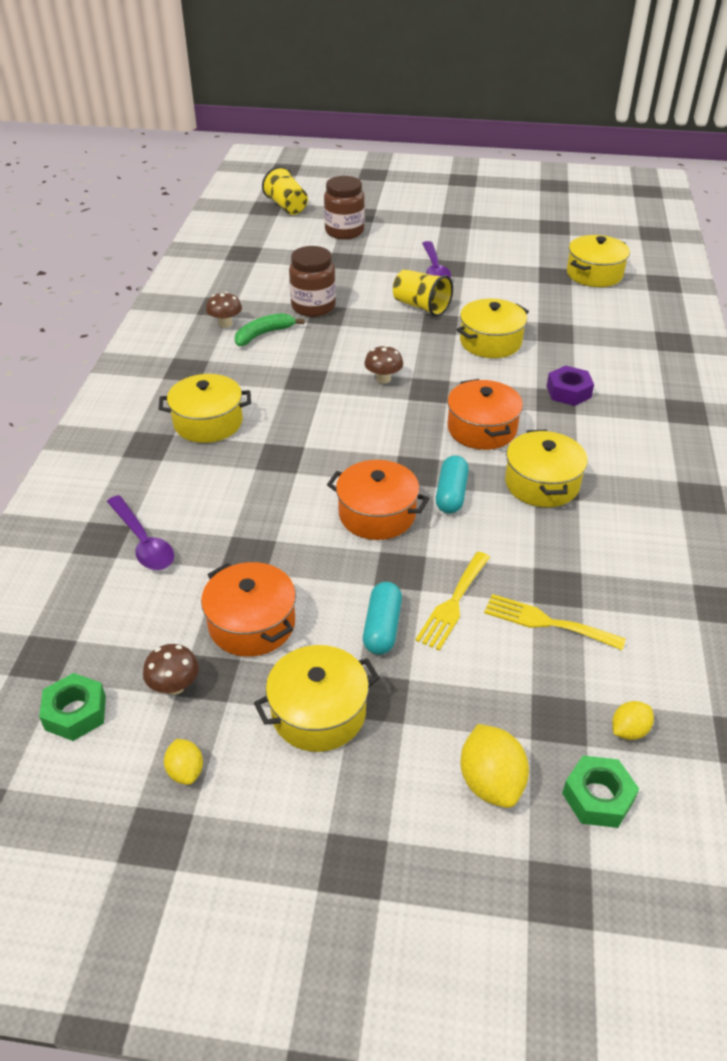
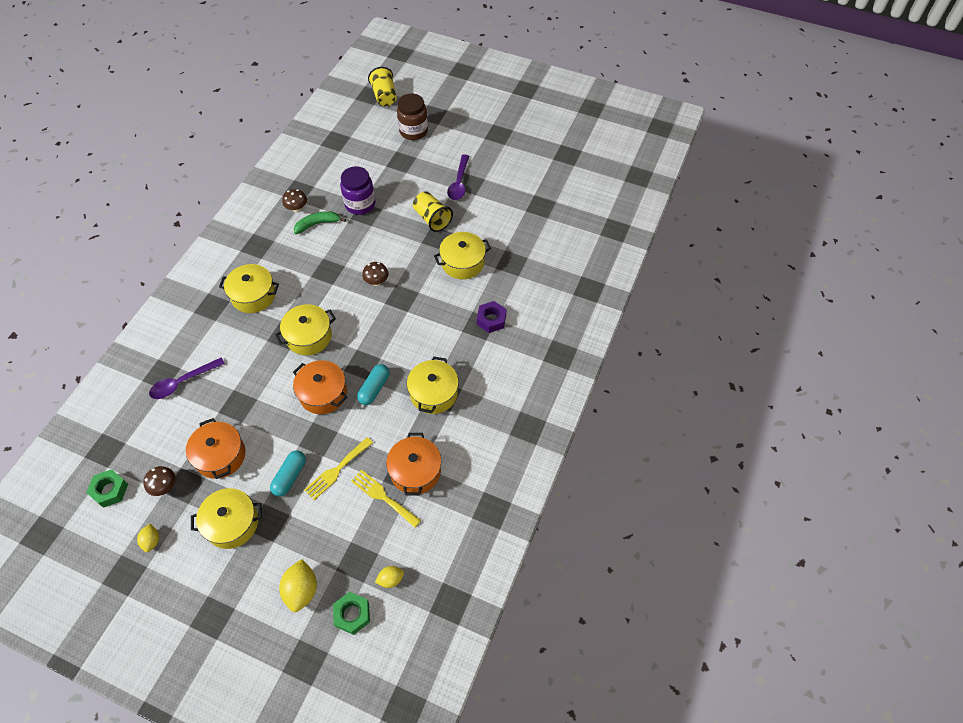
camera: 15 degrees right, 15 degrees up
(143, 542) = (183, 382): purple spoon -> purple spoon turned 75 degrees clockwise
(313, 307) = (360, 204): brown jar -> purple jar
(482, 429) = (419, 339): orange pot -> orange pot (415, 471)
(594, 274) = (569, 210): yellow pot -> yellow pot (309, 336)

